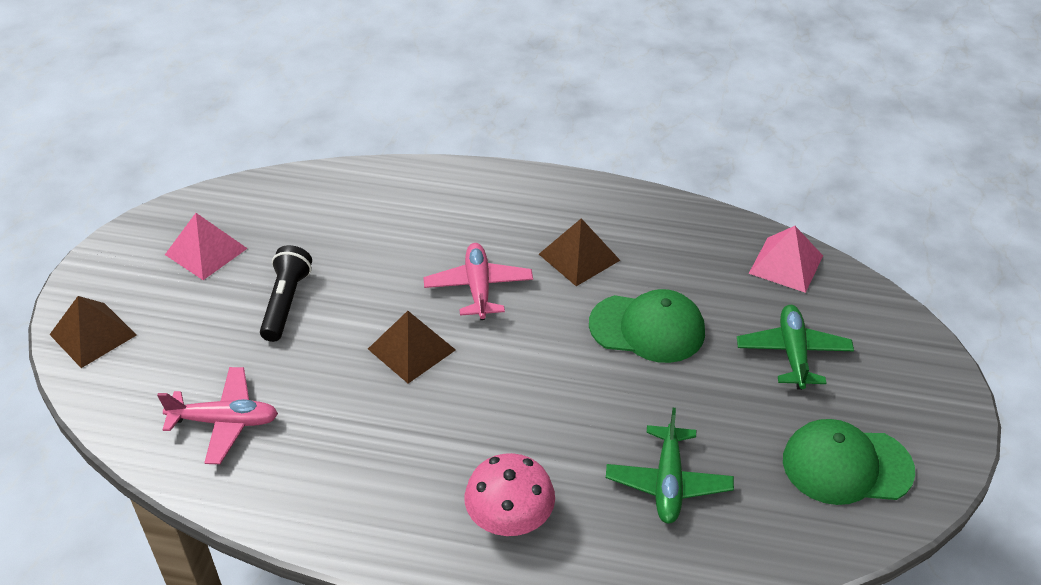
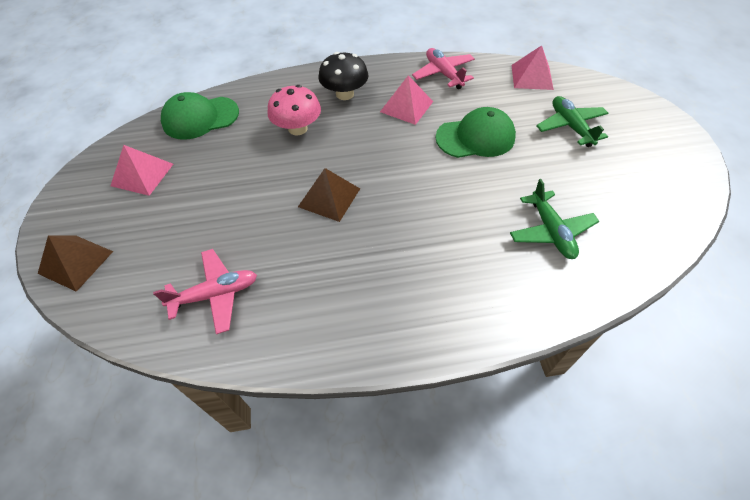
camera: 20 degrees left, 10 degrees up
(286, 303) = (221, 193): black flashlight -> none
(478, 288) = (352, 143): pink plane -> pink plane (443, 74)
(505, 215) = (345, 94): none -> black mushroom
(510, 519) = (464, 293): pink mushroom -> pink mushroom (297, 128)
(579, 257) = (406, 106): brown pyramid -> pink pyramid
(846, 465) = (646, 184): green cap -> green cap (200, 118)

